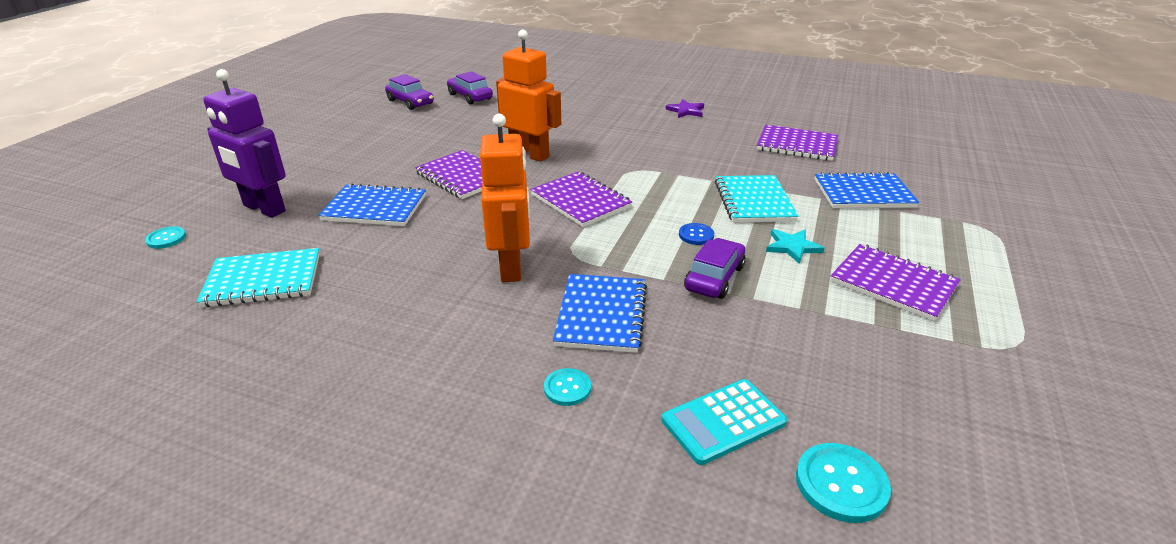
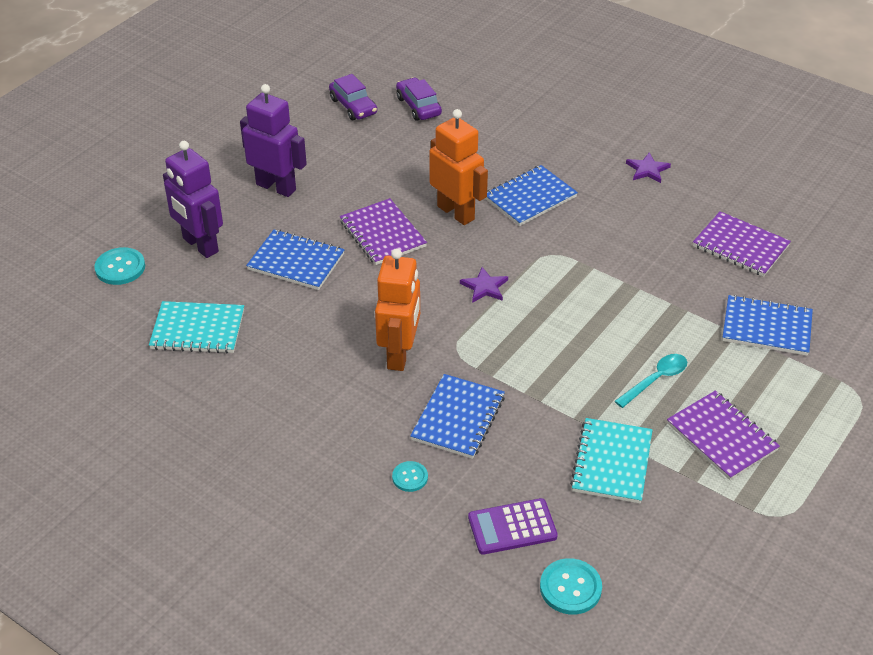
camera: 15 degrees right, 10 degrees up
(166, 239) = (120, 268): turquoise button -> turquoise button, size x1.61
(344, 158) = (276, 187): none -> purple robot
(580, 201) = (485, 287): purple notebook -> purple star
(594, 137) = (530, 197): none -> blue notebook
(696, 235) = (574, 349): blue button -> none
(714, 278) = (568, 400): purple car -> none
(723, 421) = (512, 527): turquoise calculator -> purple calculator
(754, 201) = (651, 317): turquoise notebook -> turquoise notebook (612, 462)
(792, 247) = (656, 380): turquoise star -> turquoise spoon

